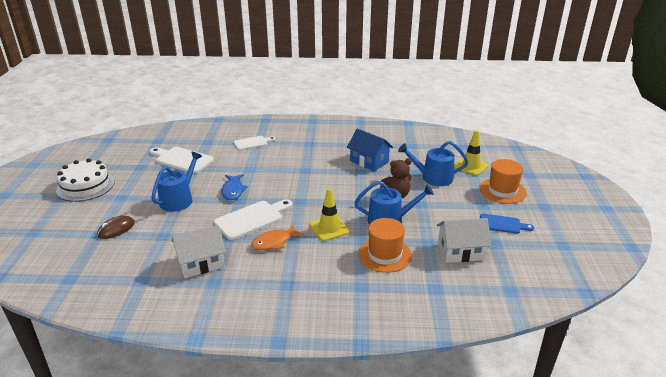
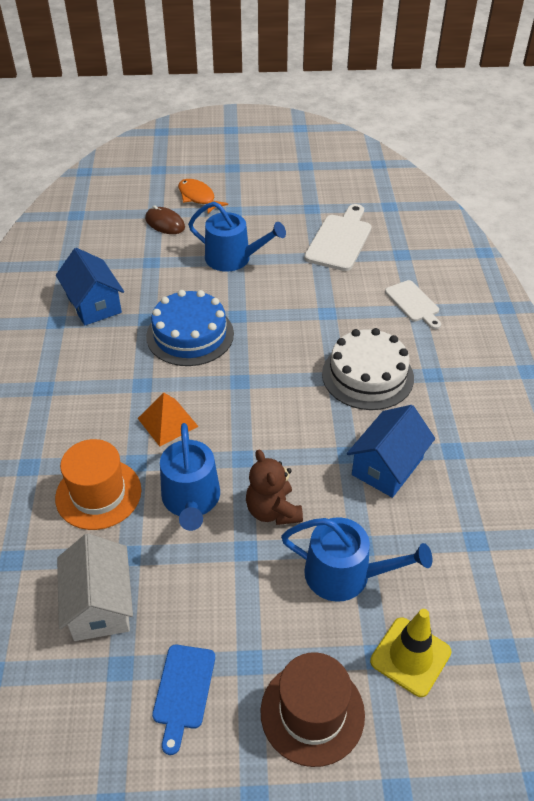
camera: 85 degrees right, 15 degrees up
(85, 186) = (257, 177): white cake -> white cake (367, 375)
(201, 263) = (94, 304): white house -> blue house
(233, 191) = (261, 305): blue fish -> none
(252, 219) = (190, 335): white cutting board -> blue cake
(274, 242) = (135, 364): orange fish -> orange fish (198, 197)
(329, 228) = (167, 422): yellow traffic cone -> orange pyramid
(433, 177) = (346, 575): blue watering can -> blue watering can turned 105 degrees clockwise
(502, 191) = (312, 712): orange hat -> brown hat

